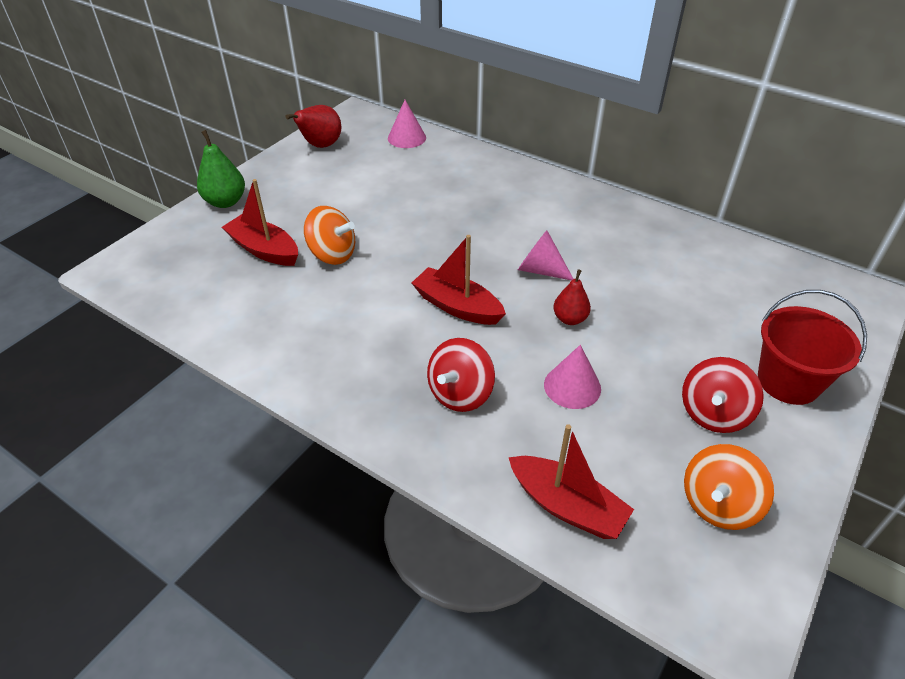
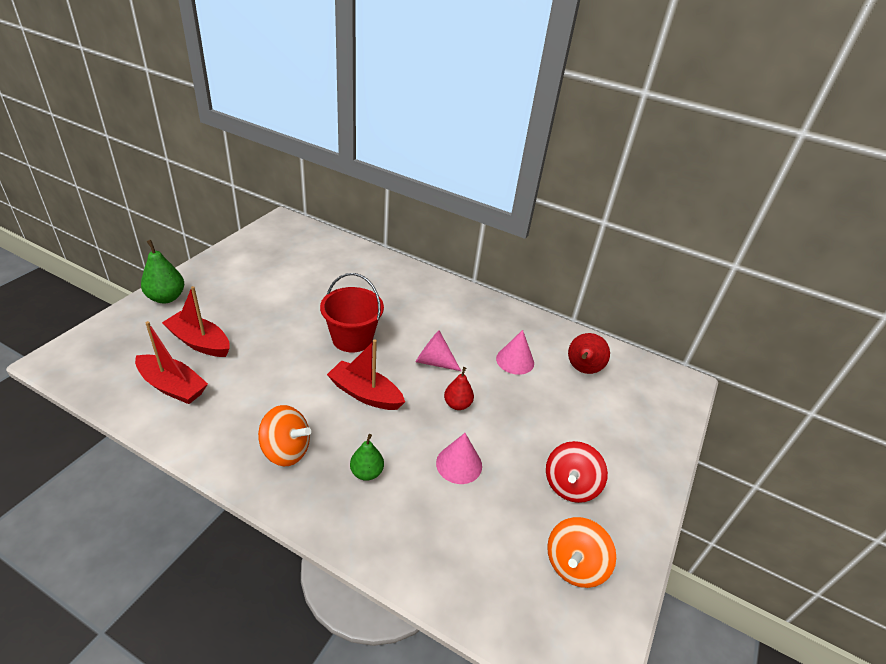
camera: 10 degrees left, 5 degrees down
(320, 146) = (252, 249): red pear -> red pear (582, 370)
(332, 254) = (259, 347): orange spinning top -> orange spinning top (286, 450)
(406, 138) = (325, 244): pink cone -> pink cone (515, 360)
(460, 393) = (366, 472): red spinning top -> green pear
(567, 506) = (454, 572): red boat -> red boat (172, 386)
(788, 381) = (626, 456): red bucket -> red bucket (352, 338)

